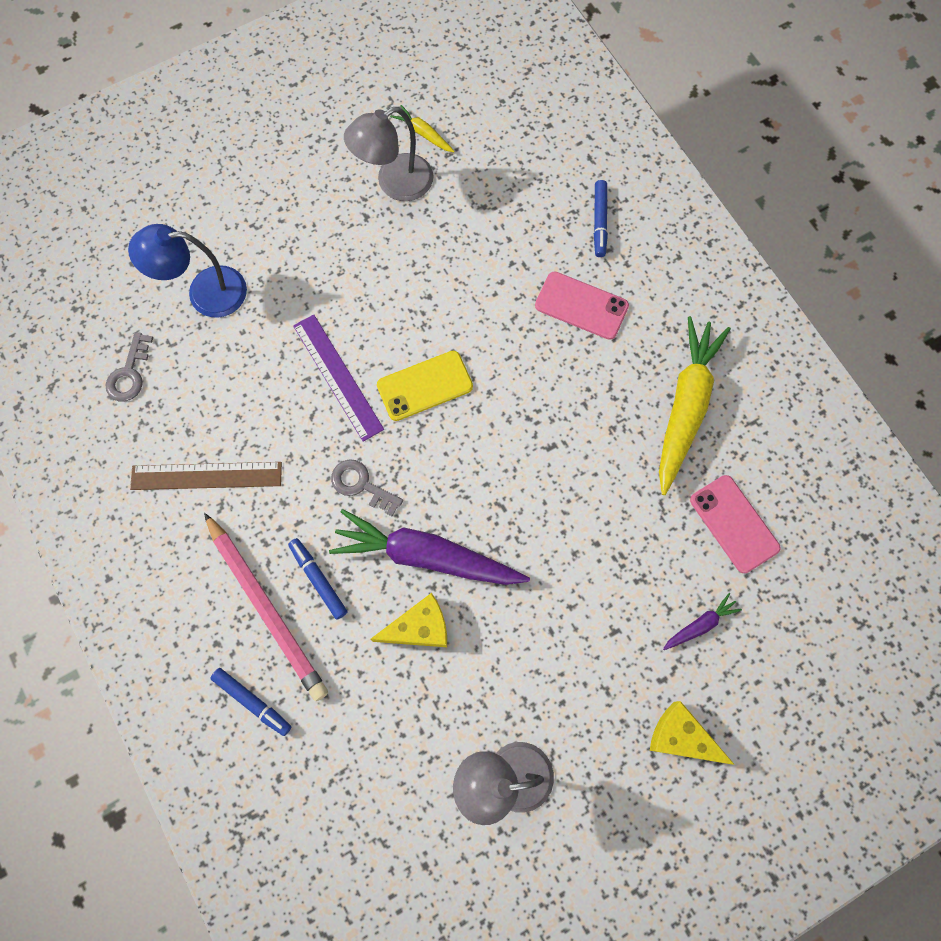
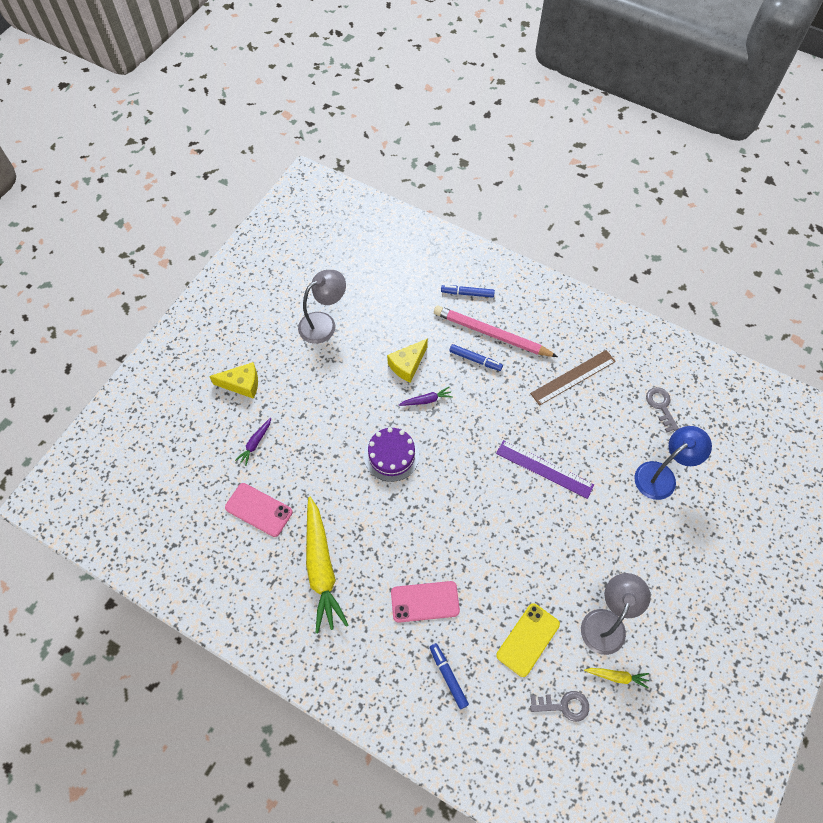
camera: 150 degrees right, 10 degrees down
(361, 485) = (487, 417): grey key -> grey key (564, 705)
(425, 386) = (490, 492): yellow phone -> yellow phone (528, 639)
(426, 555) = (426, 400): purple carrot -> purple carrot, size x0.44
(521, 502) = (391, 455): none -> purple cake

